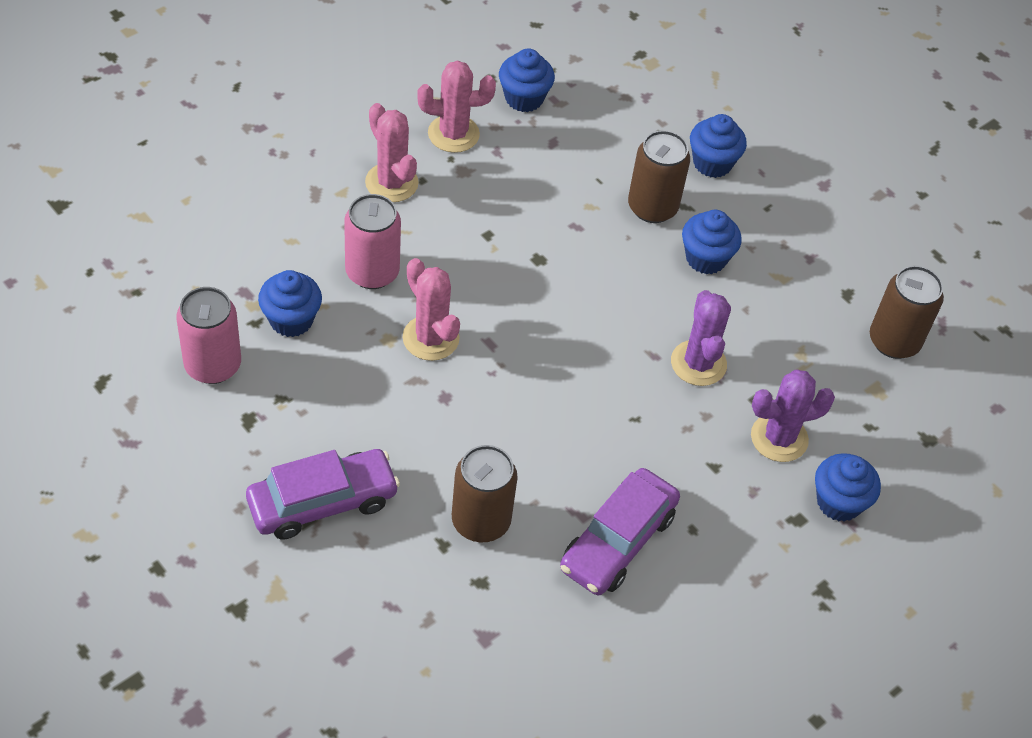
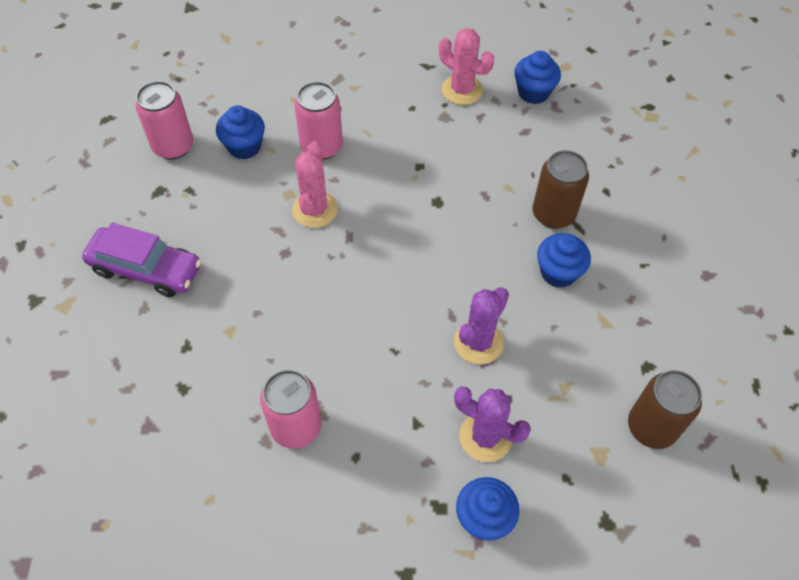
camera: 45 degrees right, 5 degrees up
(391, 183) = (390, 99): pink cactus -> none
(481, 521) = (224, 348): brown can -> none
(618, 541) = (296, 427): purple car -> pink can
(712, 163) = (630, 209): blue cupcake -> none

